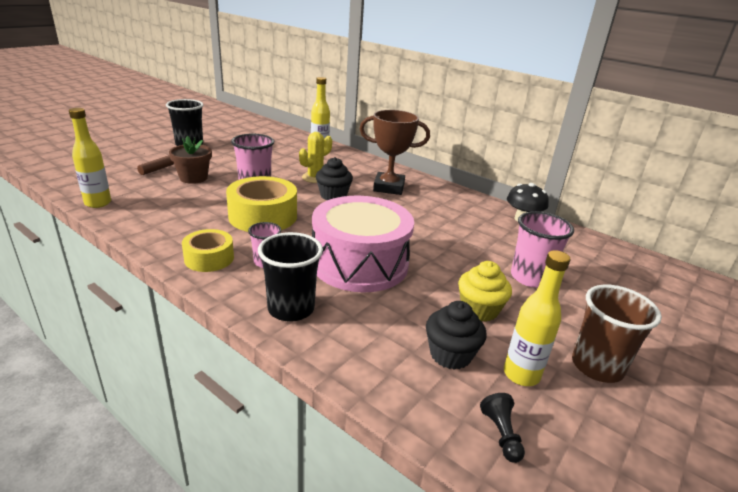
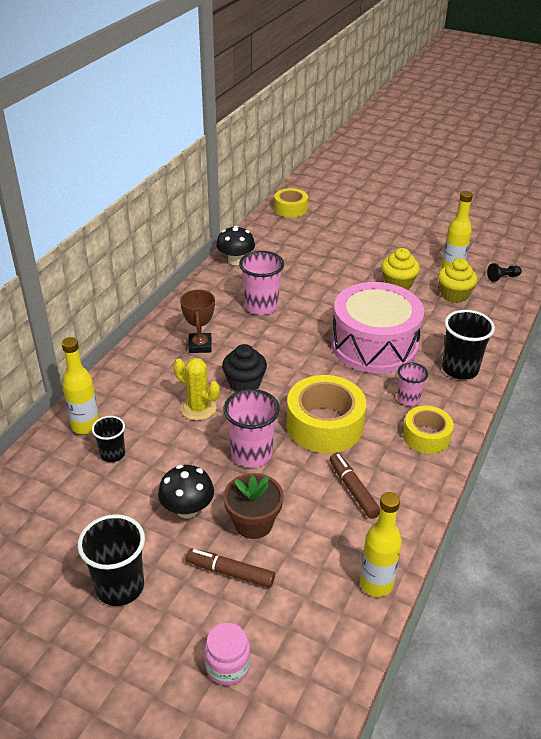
camera: 100 degrees left, 10 degrees up
(108, 159) = (227, 666): none -> pink jar
(185, 213) = (353, 490): none -> brown marker
(225, 164) = (187, 509): none -> black mushroom
(289, 152) = (112, 454): none -> black cup
(389, 187) = (200, 346): brown trophy -> brown trophy, size x0.66
(450, 354) = (454, 295): black cupcake -> yellow cupcake
(530, 277) = (339, 261): pink cup -> pink cup (261, 306)
(597, 366) = (424, 244): brown cup -> none
(654, 269) = (290, 209): none -> yellow tape

